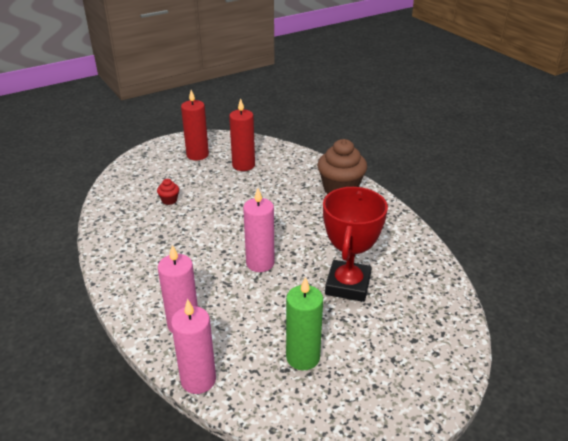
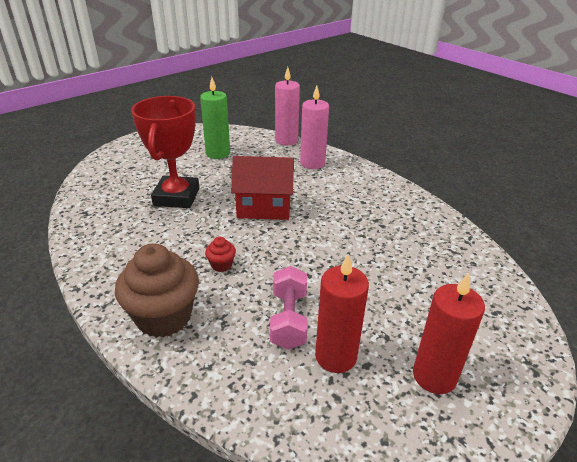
camera: 170 degrees right, 0 degrees up
(169, 200) = (408, 271): red cupcake -> red cupcake (221, 265)
(260, 263) = (264, 208): pink candle -> red house
(263, 182) = (289, 319): none -> pink dumbbell

